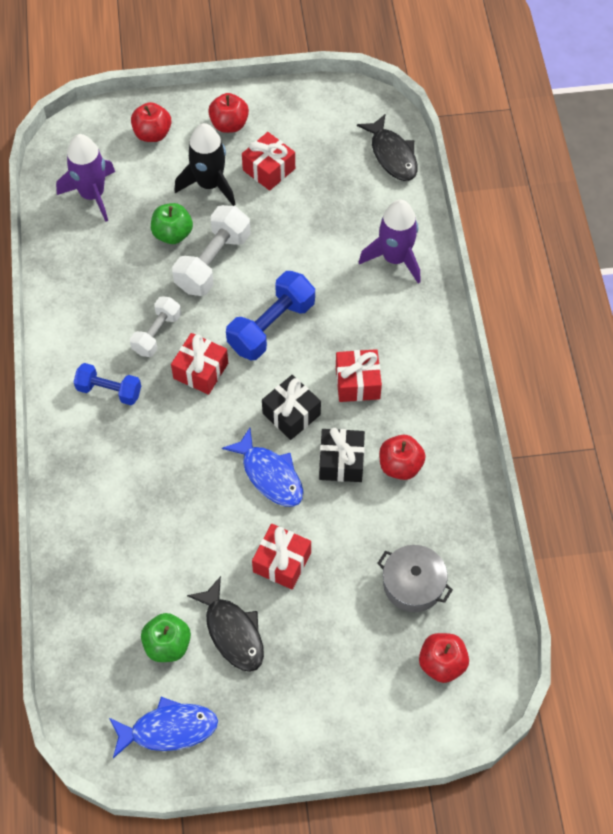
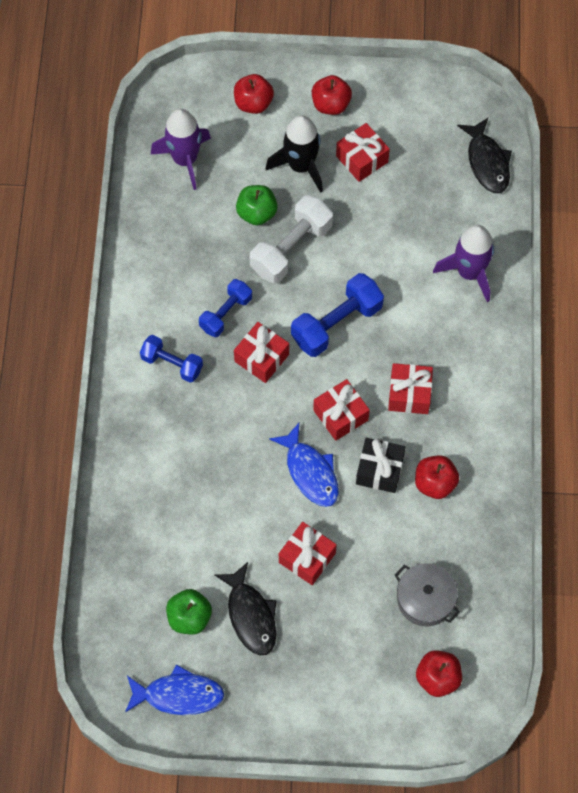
camera: 10 degrees right, 5 degrees up
(157, 333) = (226, 313): white dumbbell -> blue dumbbell
(291, 414) = (340, 415): black gift -> red gift

